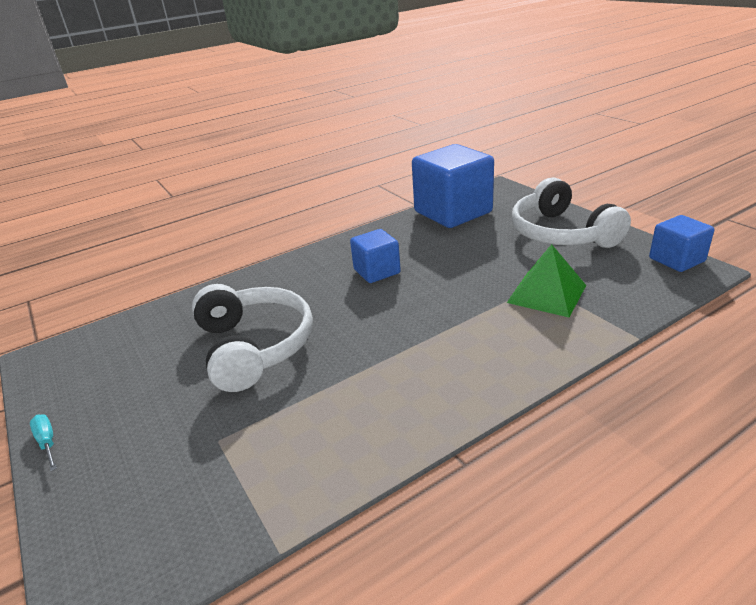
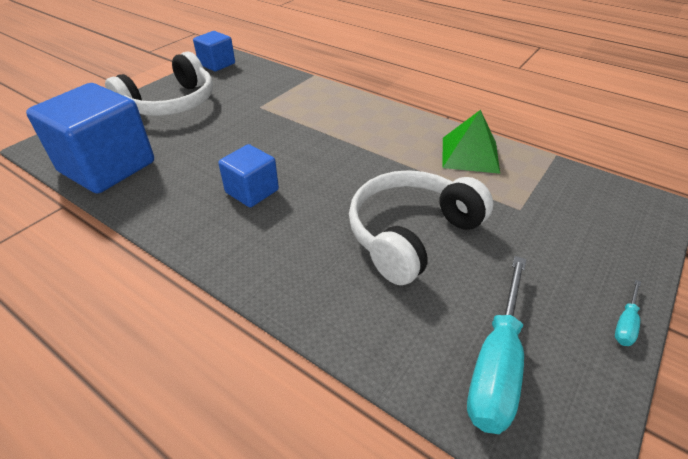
camera: 115 degrees left, 10 degrees up
(111, 352) = (496, 364): none -> turquoise screwdriver
(547, 294) = (272, 103): green pyramid -> green pyramid (470, 154)

